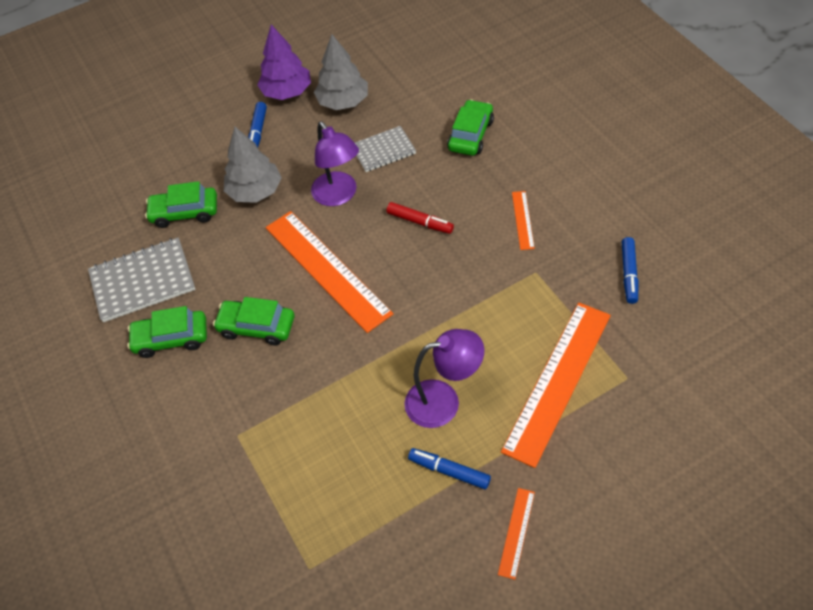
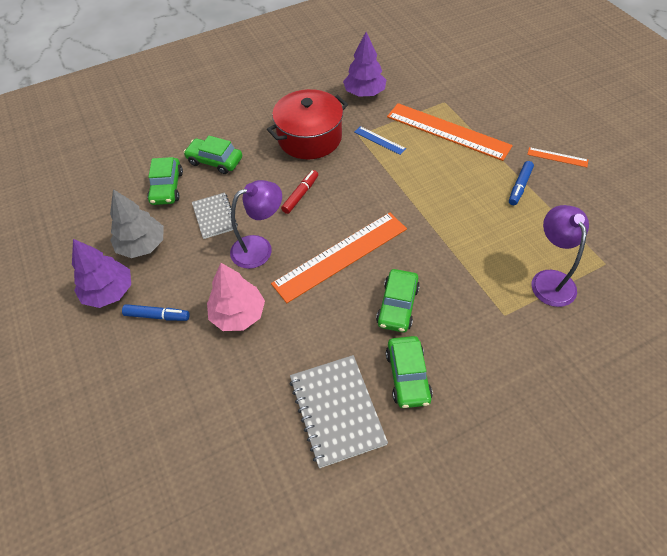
camera: 90 degrees left, 0 degrees up
(185, 212) = (251, 378): green car -> green car (167, 187)
(255, 191) = (238, 314): grey tree -> pink tree
(443, 401) = (465, 187): purple lamp -> purple lamp (549, 280)
(523, 220) = (309, 138): orange ruler -> red pot
(527, 297) = (379, 140): none -> blue ruler
(629, 274) = (364, 93): blue marker -> purple tree

